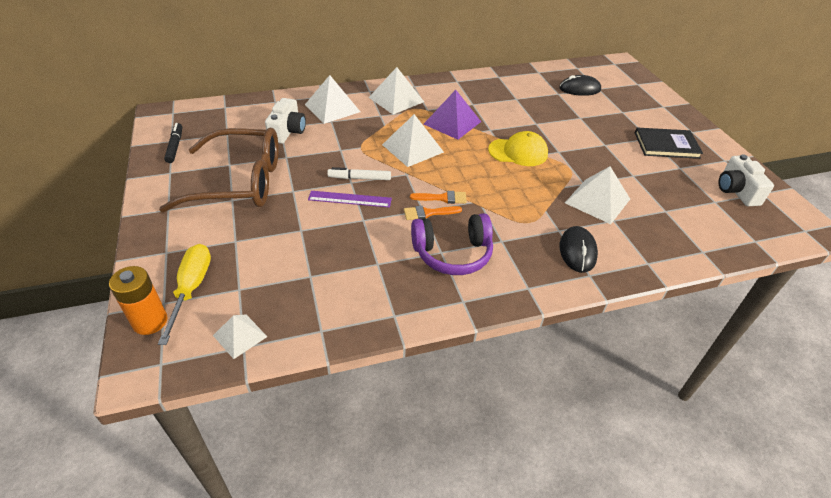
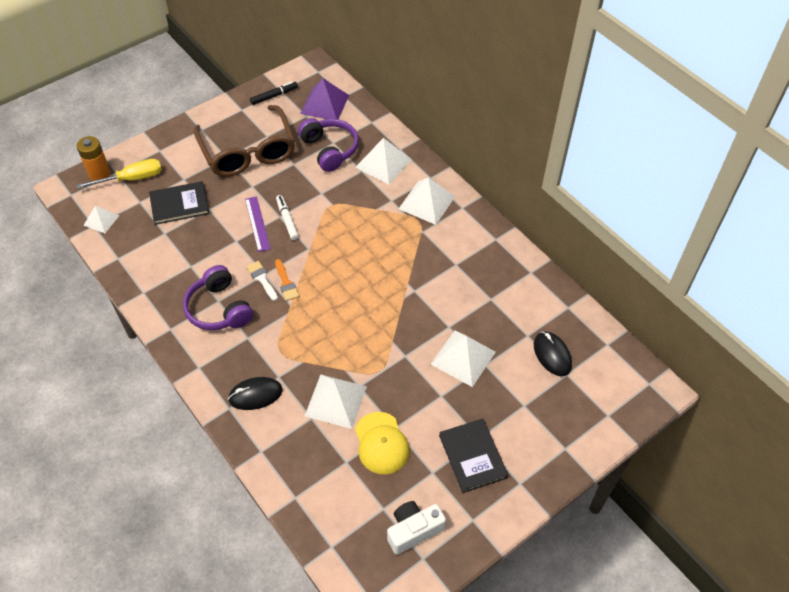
camera: 70 degrees right, 10 degrees up
(274, 253) = (179, 204): none -> black book
(287, 131) = (329, 150): white camera -> purple headphones
(412, 148) = (349, 240): white pyramid -> white pyramid (463, 357)
(428, 213) = (262, 279): orange brush -> white brush
(452, 122) = (409, 257): purple pyramid -> purple pyramid (325, 104)
(518, 152) = (385, 322): yellow cap -> yellow cap (381, 443)

